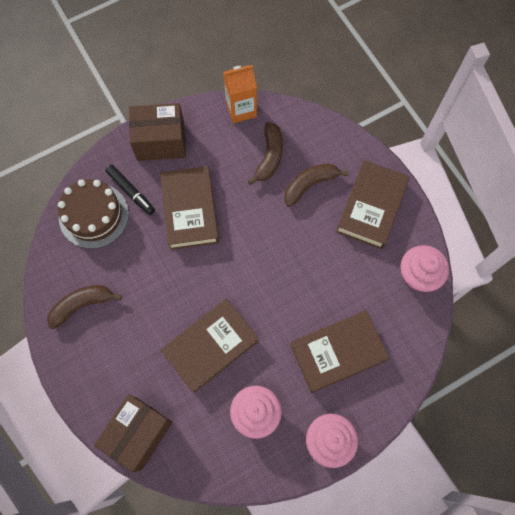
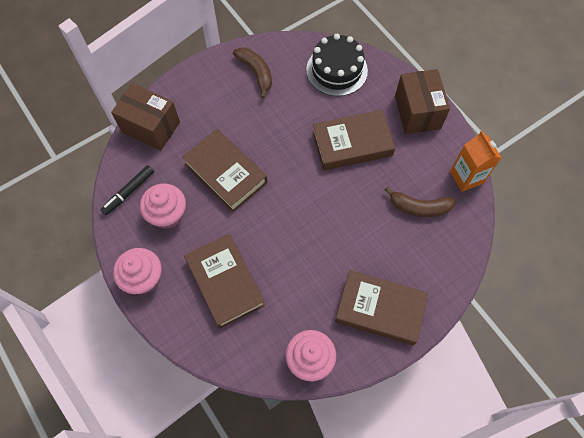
camera: 85 degrees right, 5 degrees down
(94, 215) = (336, 70): brown cake -> black cake
(131, 191) = (363, 95): black marker -> black marker (129, 192)
(310, 185) = (395, 247): brown banana -> none

